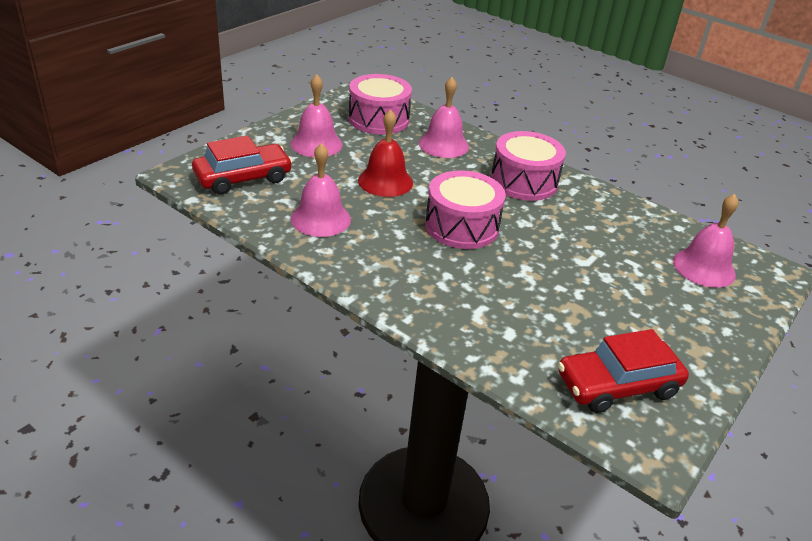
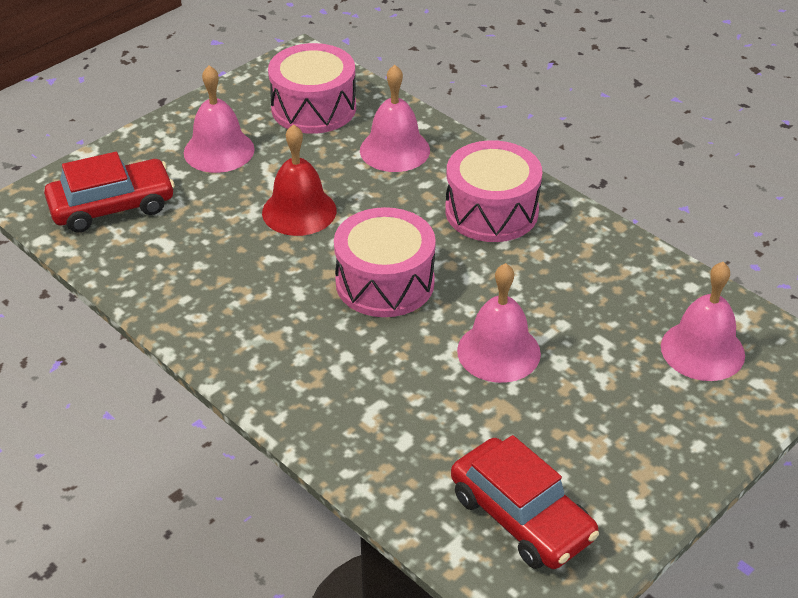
camera: 10 degrees right, 5 degrees up
(320, 219) = (200, 270): pink bell -> pink bell (498, 352)
(617, 385) = (521, 516): red car -> red car turned 120 degrees counterclockwise

